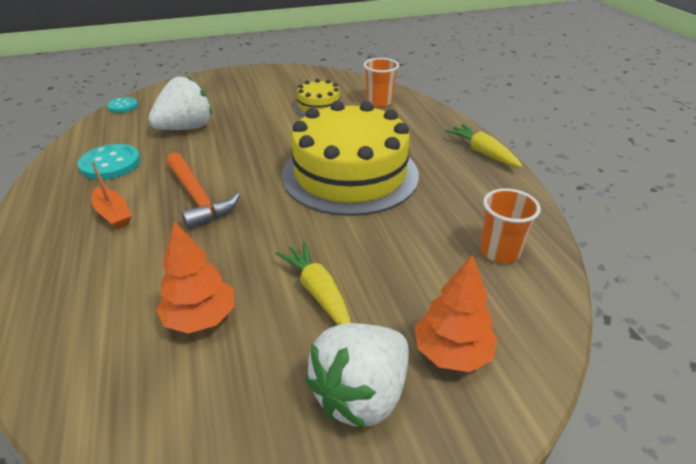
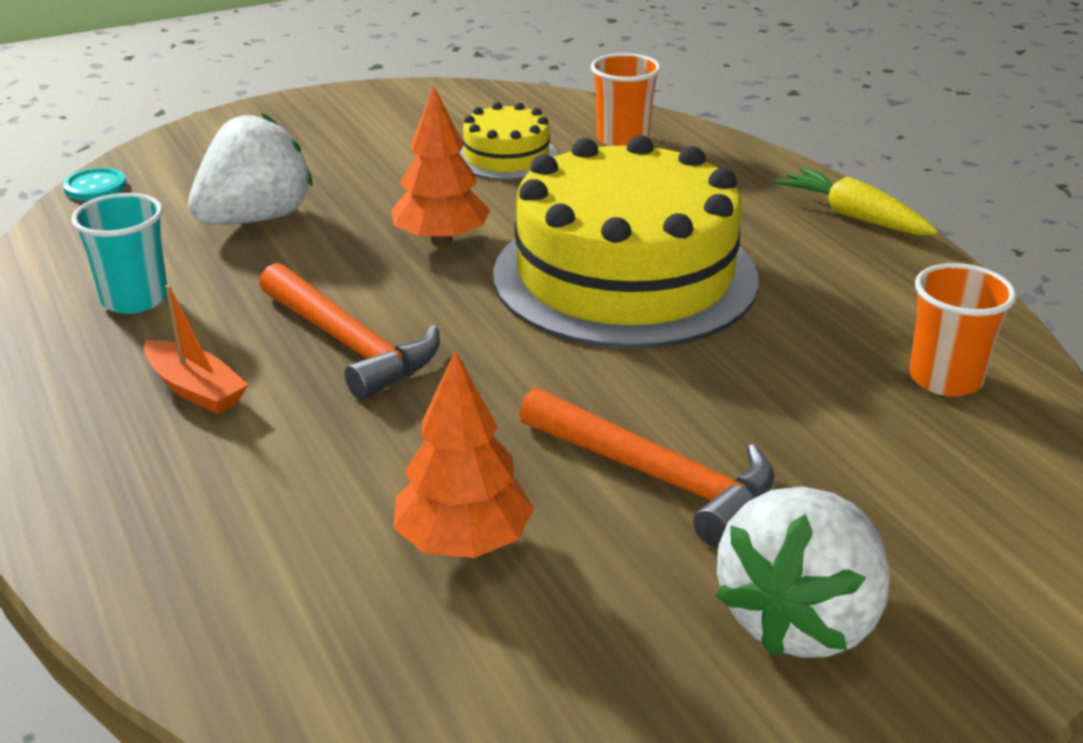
camera: 10 degrees left, 5 degrees down
(110, 164) = (135, 299): turquoise button -> turquoise cup
(318, 292) = (656, 476): yellow carrot -> orange hammer
(452, 352) = (924, 541): orange tree -> orange tree (441, 240)

